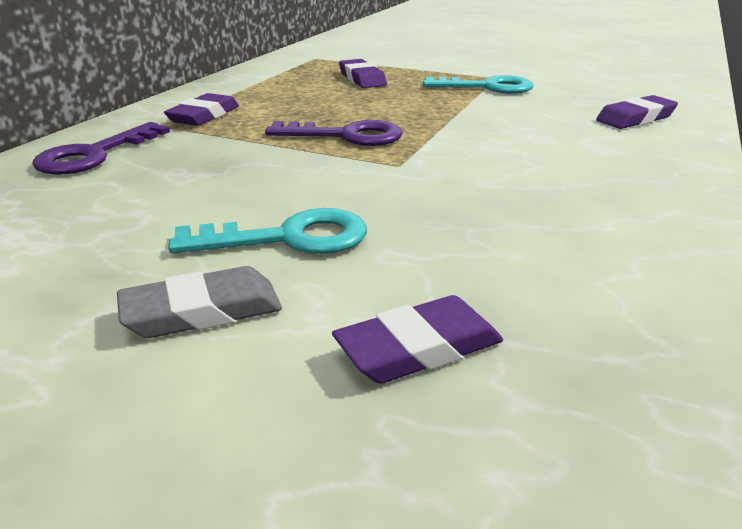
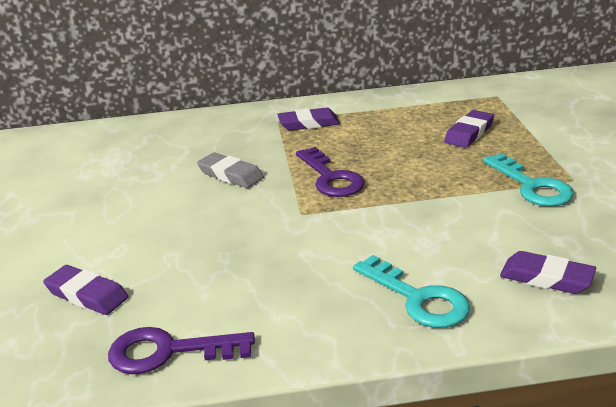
camera: 60 degrees right, 0 degrees up
(94, 155) = (214, 128): purple key -> purple key (168, 352)
(202, 311) = (82, 232): grey eraser -> grey eraser (230, 175)
(289, 238) = (165, 222): turquoise key -> turquoise key (418, 298)

